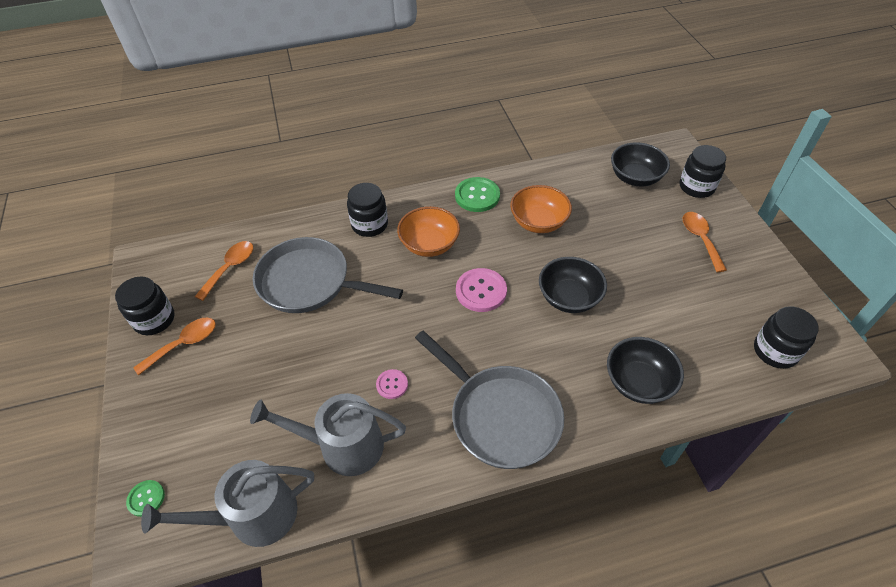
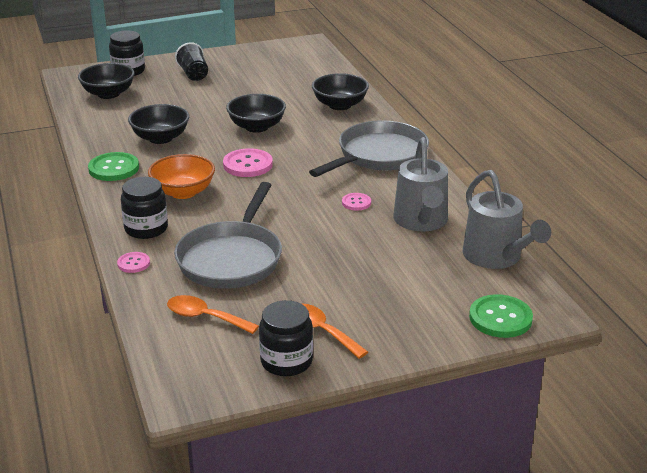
camera: 95 degrees left, 20 degrees down
(146, 498) = (500, 318): green button -> green button, size x1.79
(318, 221) = (133, 263): none -> pink button
(538, 222) = (160, 138): orange bowl -> black bowl
(700, 239) = (193, 74): orange spoon -> black cup
(775, 351) = (307, 61): black jar -> none

